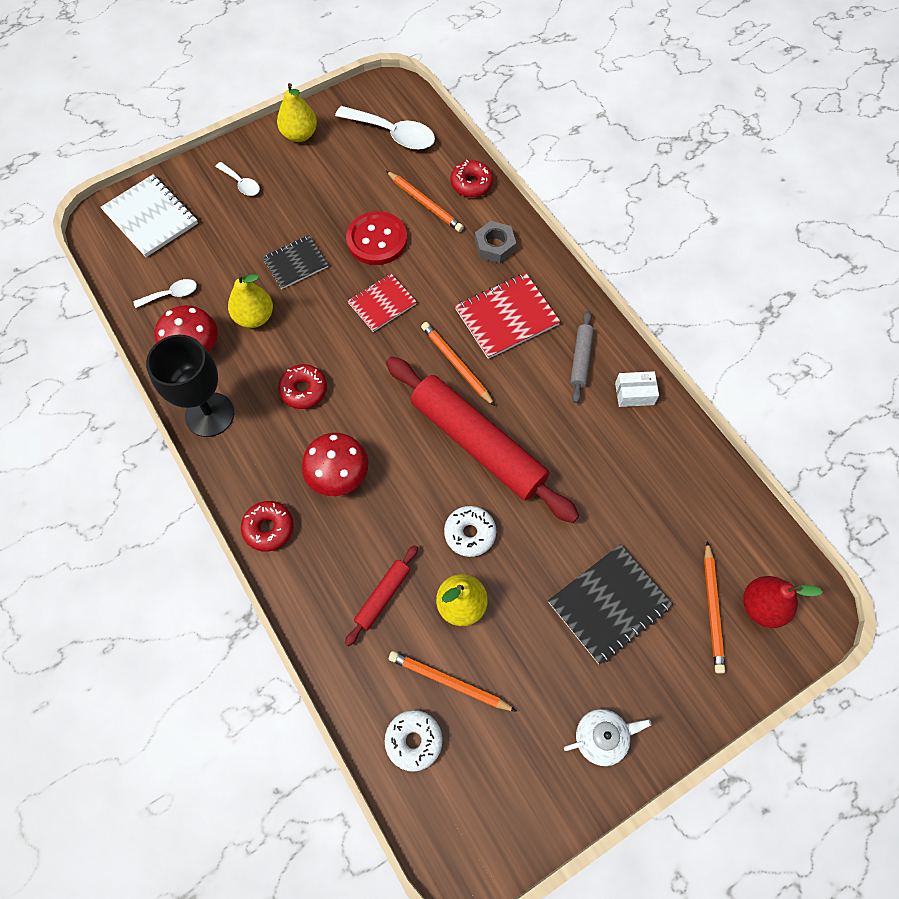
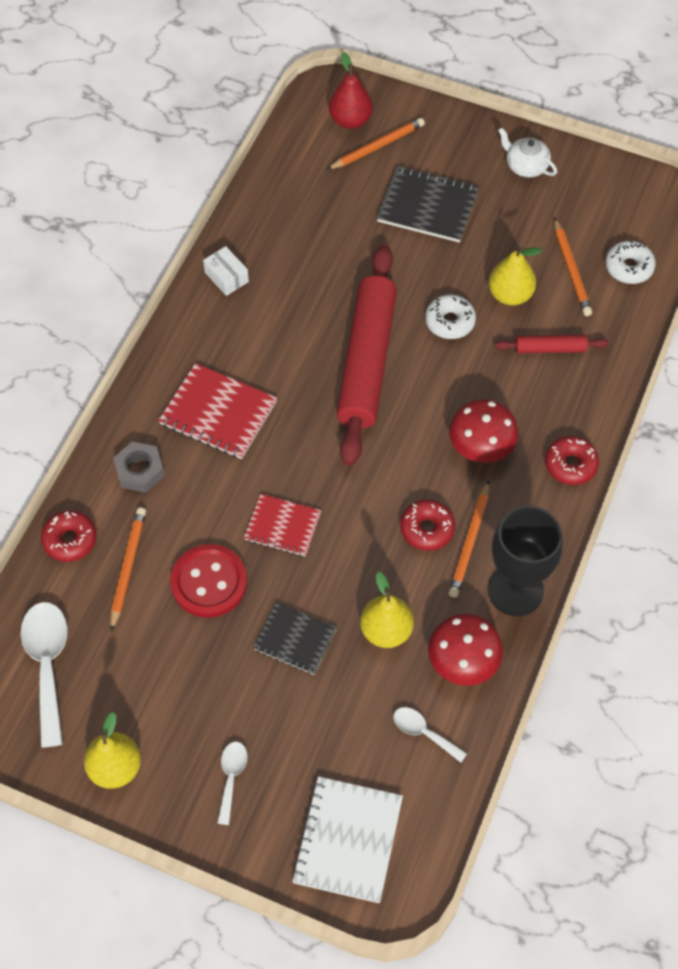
camera: 125 degrees left, 5 degrees down
(456, 364) = (301, 423): orange pencil -> orange pencil (470, 542)
(581, 359) = (221, 332): grey rolling pin -> none

